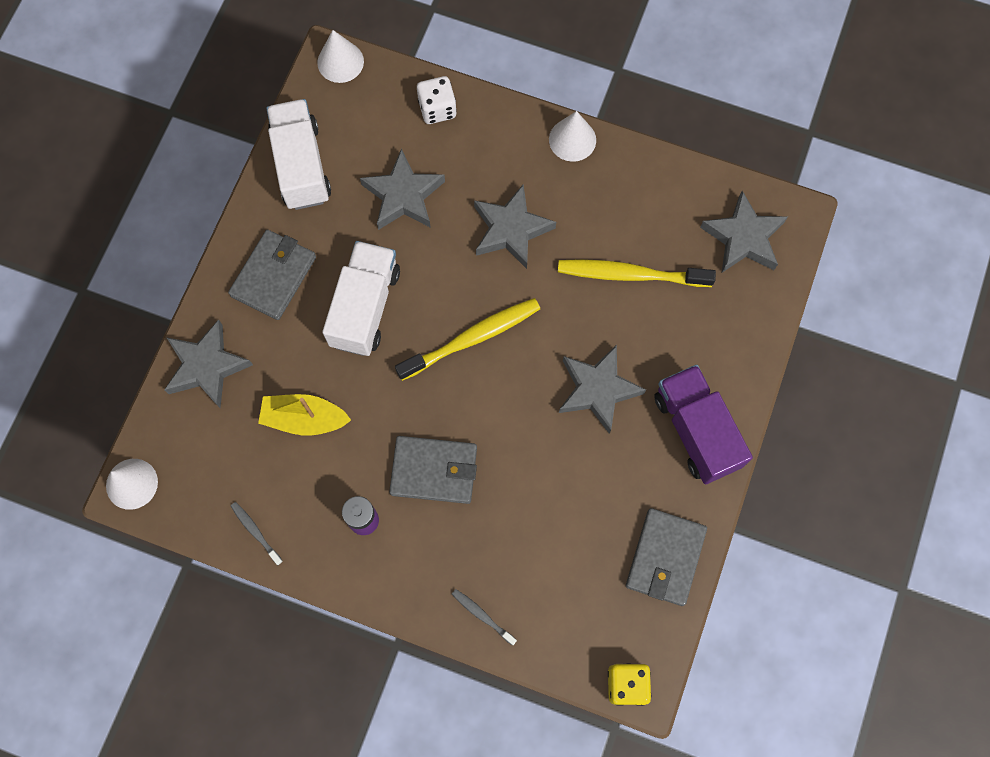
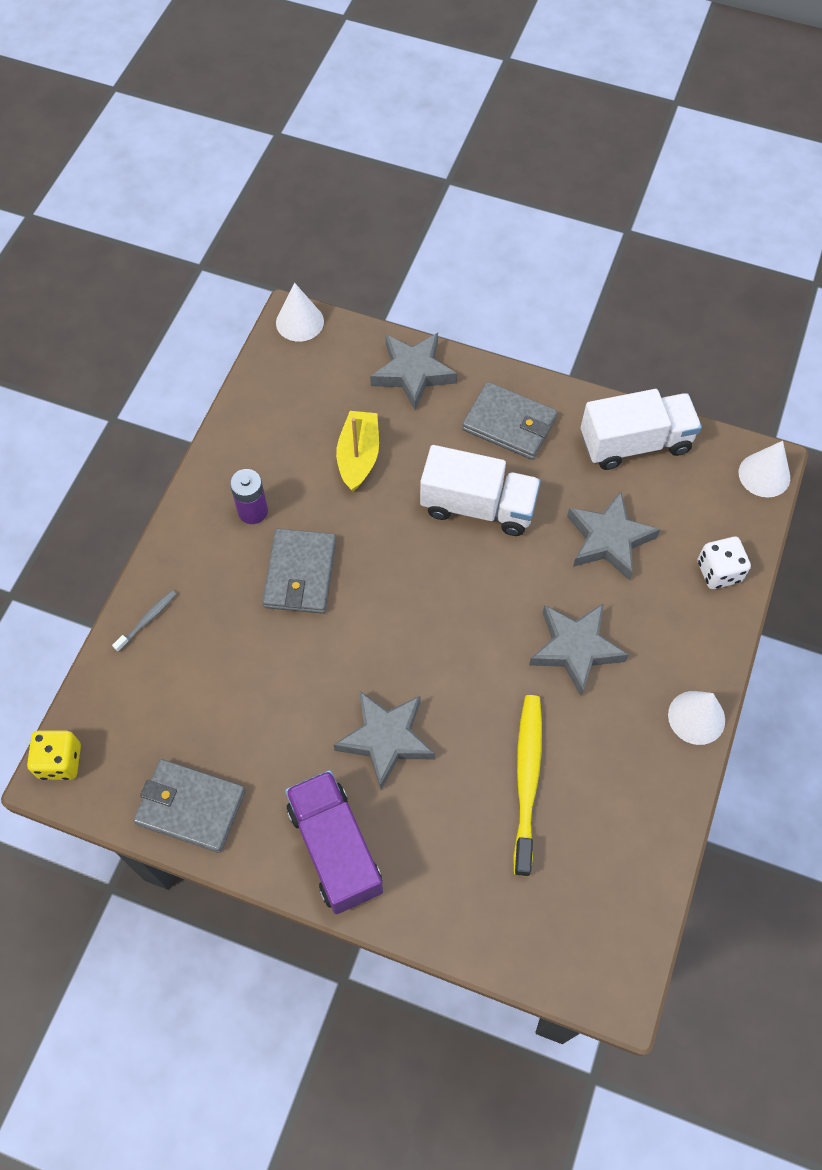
camera: 90 degrees right, 10 degrees down
(255, 532) = (247, 420): grey toothbrush -> none
(472, 338) = (445, 609): yellow toothbrush -> none
(696, 430) = (335, 849): purple truck -> purple truck turned 90 degrees counterclockwise
(743, 238) = (582, 920): grey star -> none

